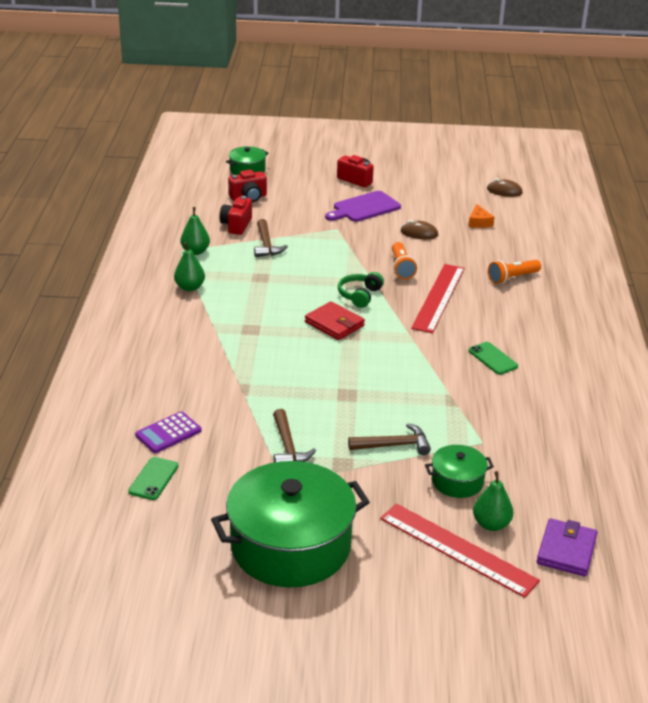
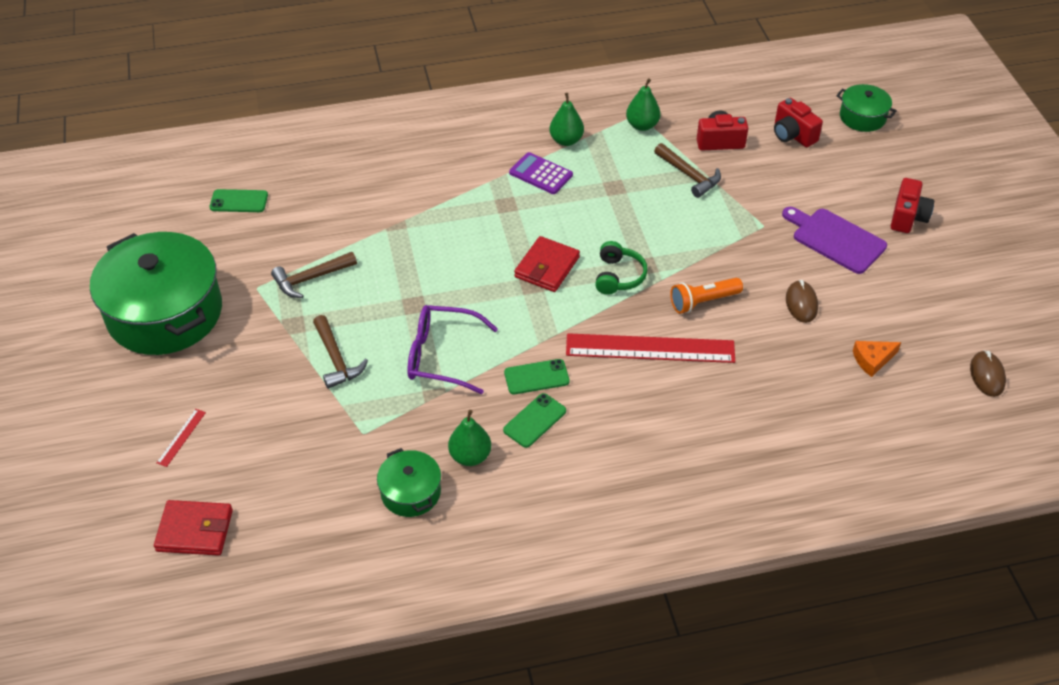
camera: 75 degrees right, 15 degrees up
(168, 433) = (308, 192): purple calculator -> purple calculator (541, 174)
(266, 245) = (689, 175): brown hammer -> brown hammer turned 105 degrees counterclockwise
(359, 295) = (618, 276): green headphones -> green headphones turned 90 degrees clockwise
(411, 390) = (441, 356): none -> purple glasses
(449, 350) = (536, 377): none -> green phone
(457, 481) = (289, 421): green pot -> green pot (411, 492)
(457, 549) = (181, 437): red ruler -> red ruler, size x0.41
(491, 524) = (225, 460): green pear -> green pear (470, 456)
(512, 278) = (737, 416): orange flashlight -> none
(566, 550) = (195, 530): purple wallet -> red wallet

